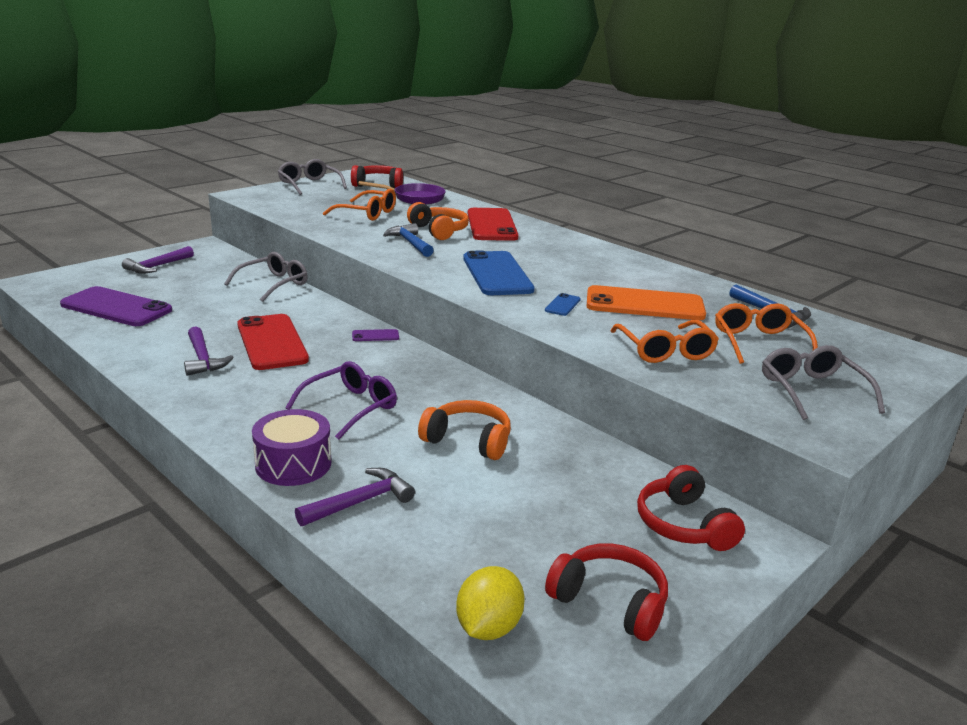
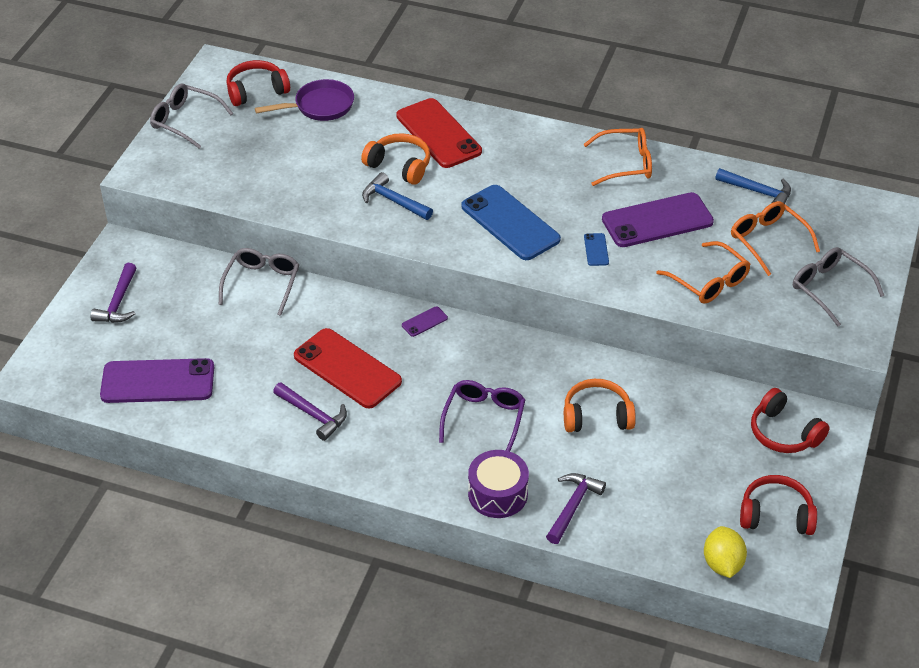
camera: 25 degrees left, 20 degrees up
(367, 213) = (303, 160): orange glasses -> orange glasses (626, 164)
(644, 304) = (657, 221): orange phone -> purple phone

